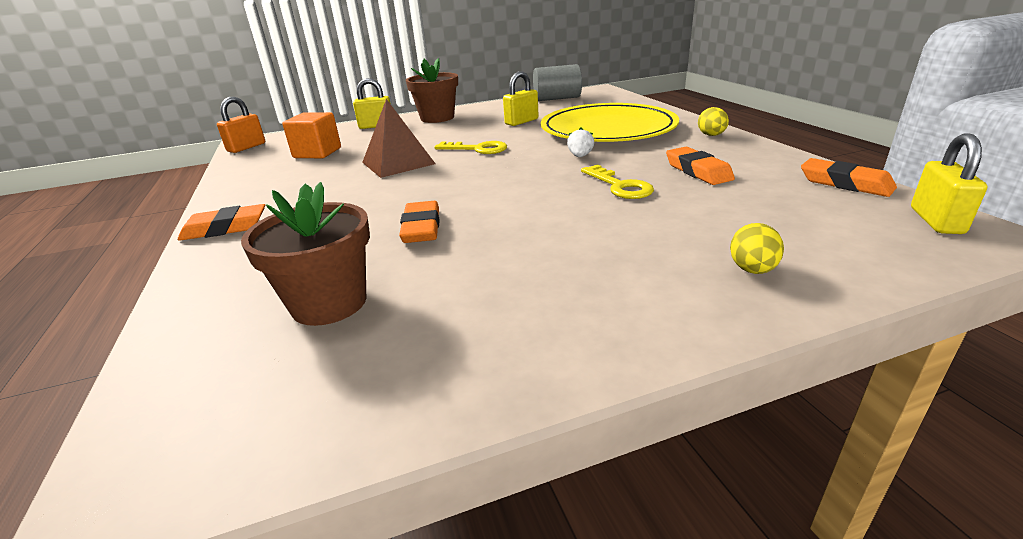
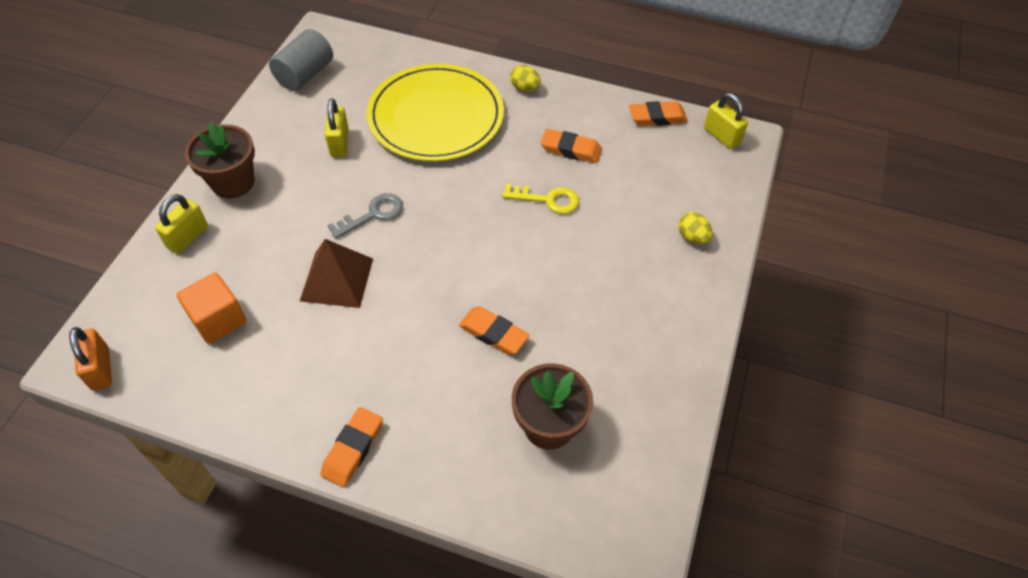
camera: 55 degrees left, 25 degrees up
(477, 149) = (373, 214): yellow key -> grey key
(580, 156) = (472, 175): white strawberry -> none

